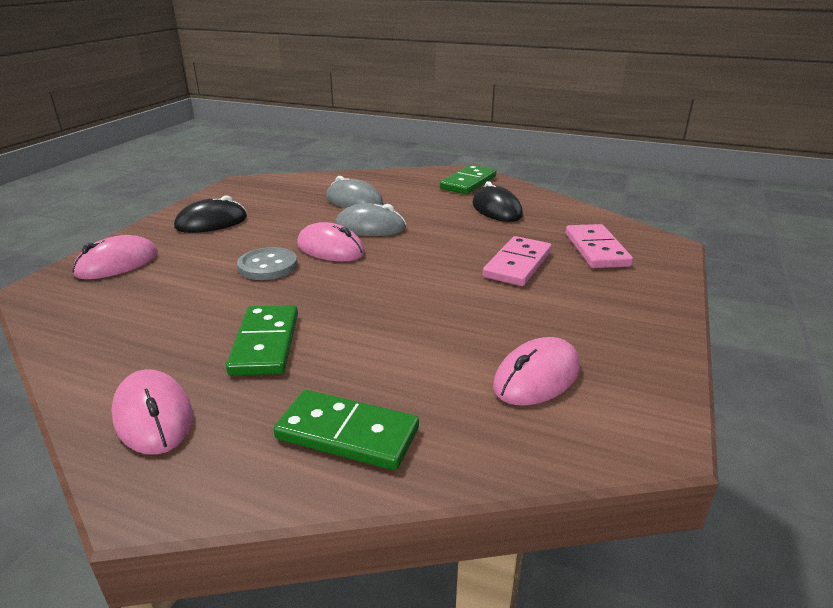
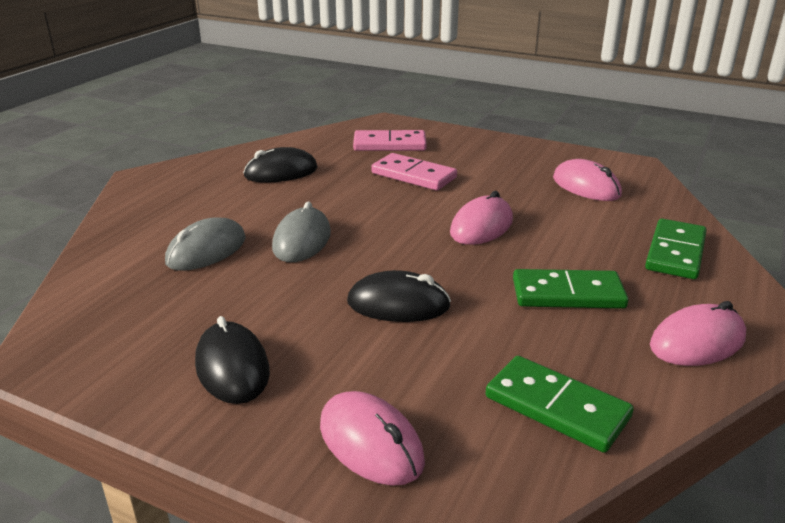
camera: 85 degrees left, 0 degrees up
(268, 266) = (398, 304): grey button -> black mouse
(330, 249) = (358, 264): pink mouse -> pink mouse (481, 226)
(468, 183) = (187, 179): green domino -> green domino (557, 407)

